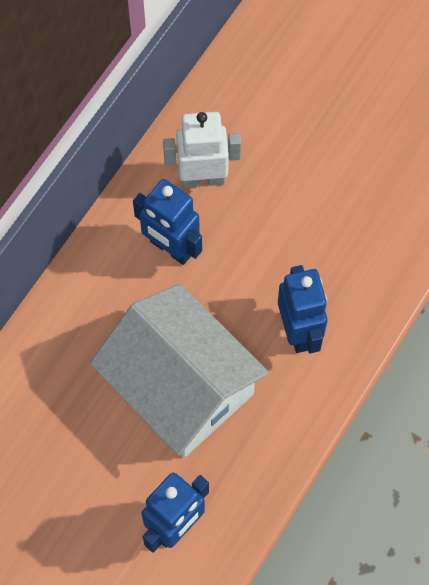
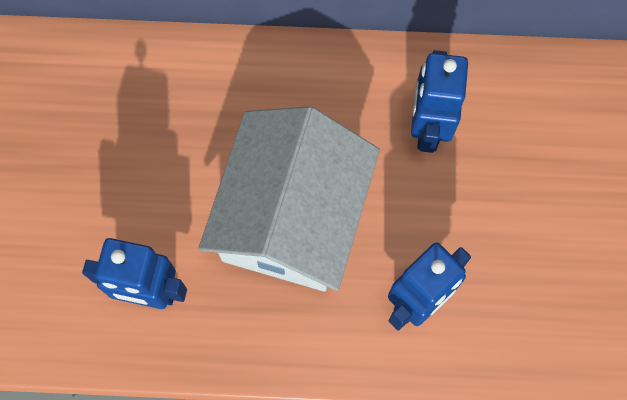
camera: 60 degrees right, 5 degrees up
(202, 178) = (520, 116): white robot -> none

